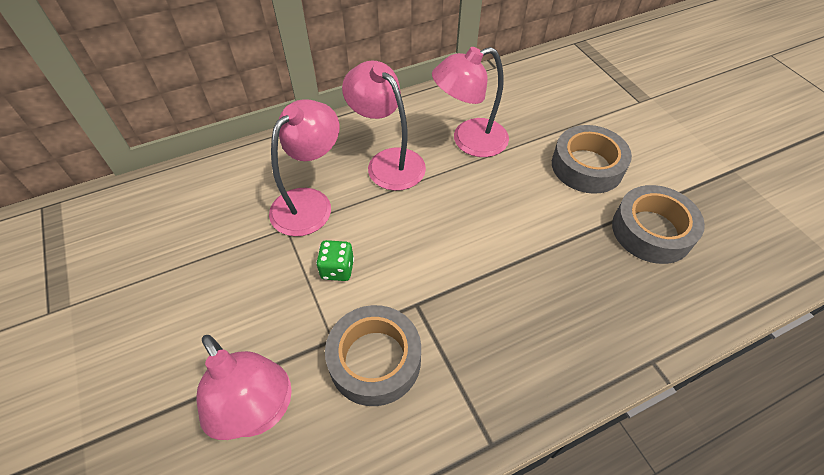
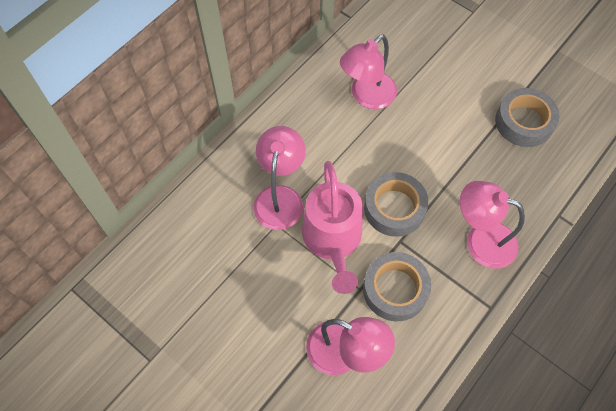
camera: 25 degrees left, 10 degrees up
(337, 269) = (333, 239): green dice -> pink watering can
(388, 162) = (317, 139): pink lamp -> pink lamp (480, 240)
(587, 166) = (460, 86): grey tape -> grey tape (394, 208)

